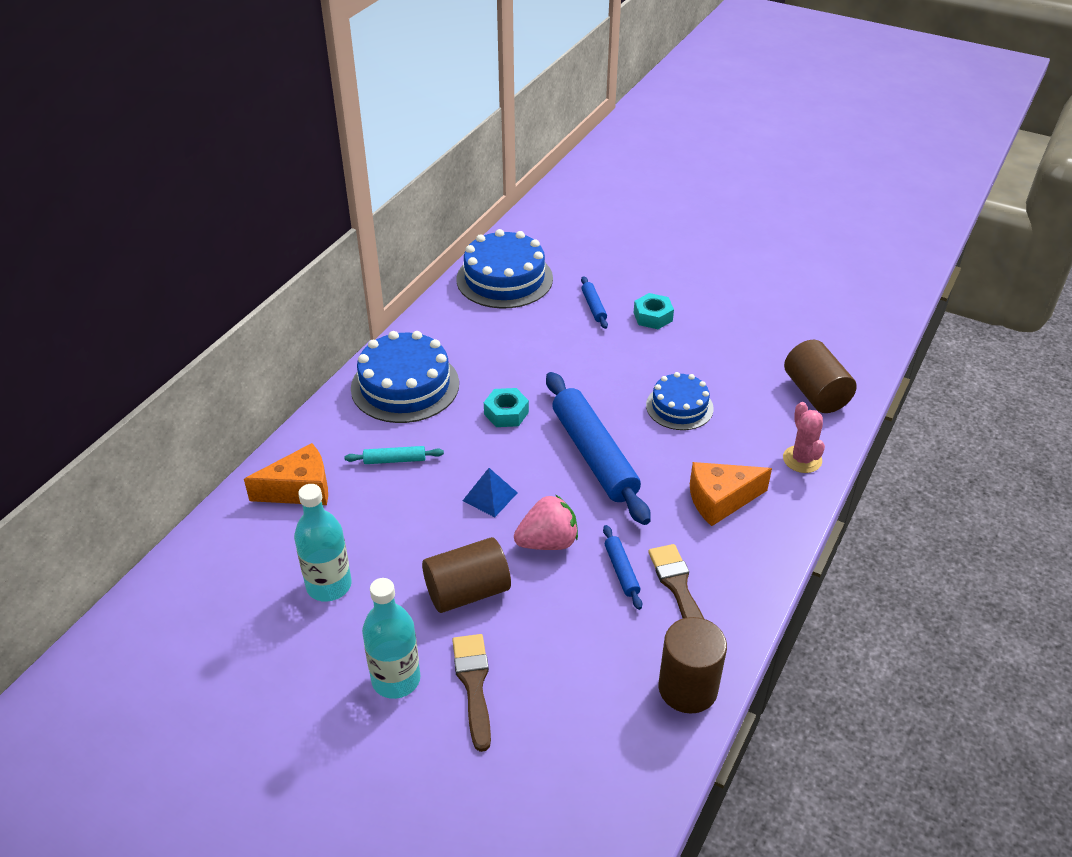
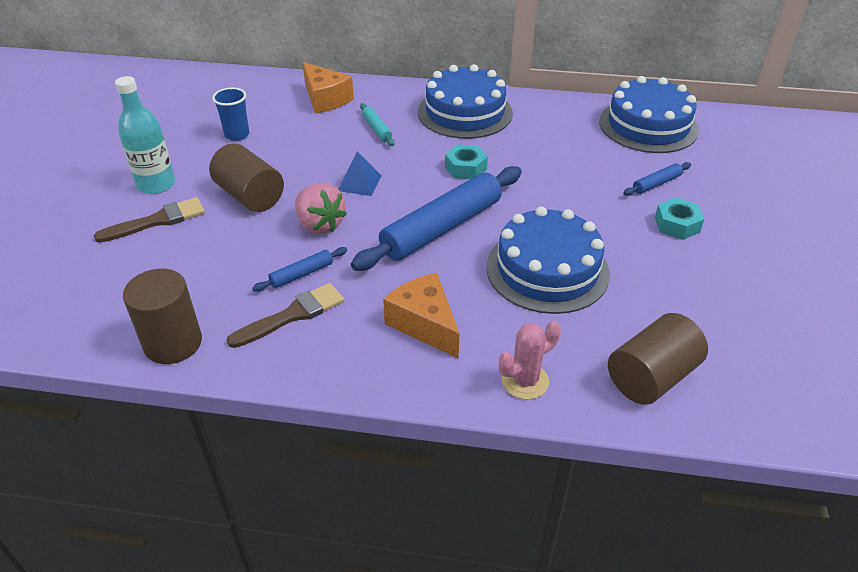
camera: 70 degrees right, 0 degrees up
(329, 585) = (237, 135): turquoise bottle -> blue cup
(679, 407) = (547, 270): blue cake -> blue cake, size x1.64

